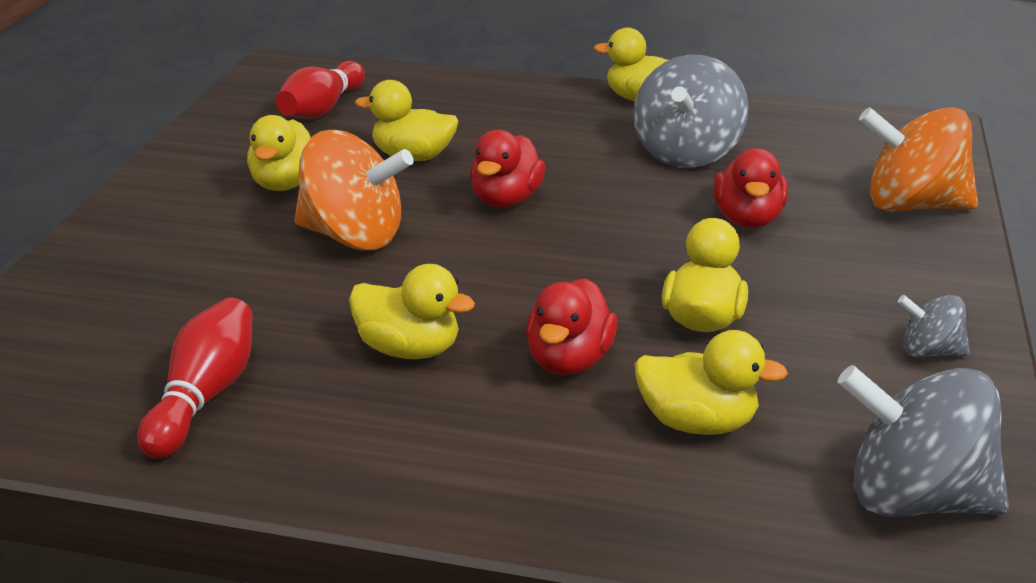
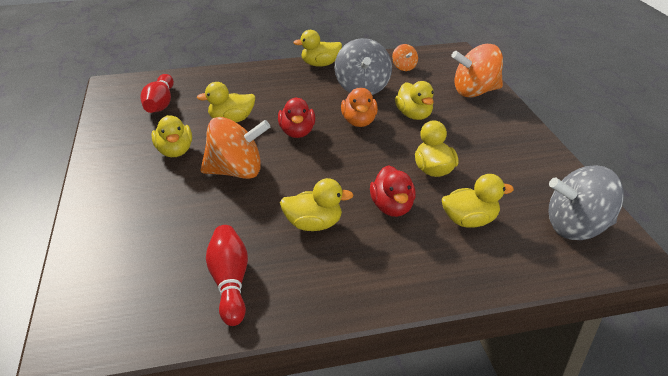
camera: 25 degrees left, 5 degrees up
(631, 207) = (359, 122): none -> orange duck
(747, 219) = (414, 115): red duck -> yellow duck
(801, 134) = (404, 67): none -> orange spinning top
(929, 352) = (532, 159): grey spinning top -> none

